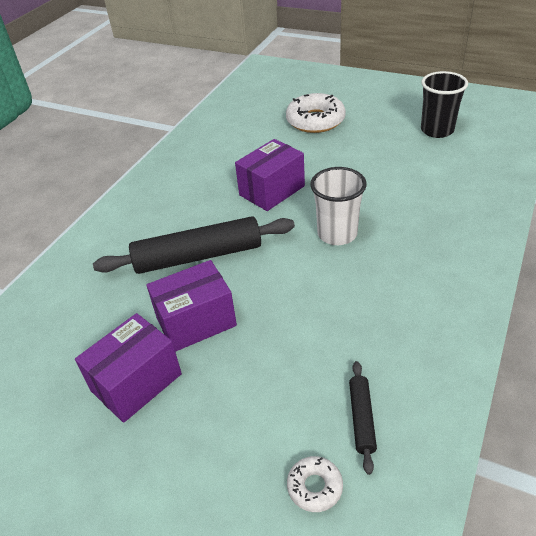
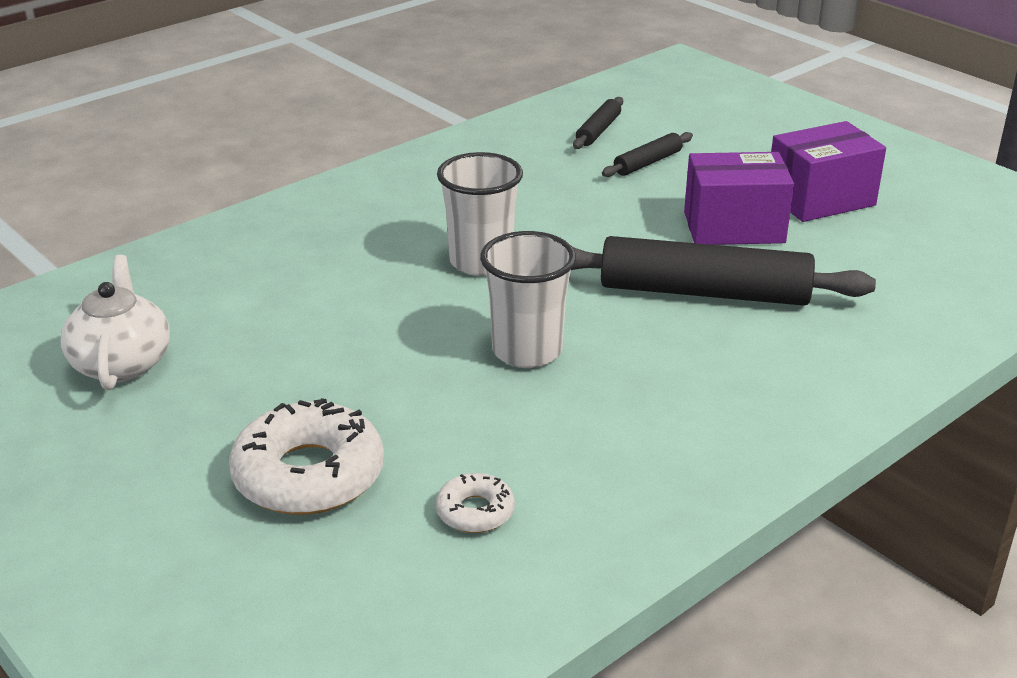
camera: 160 degrees left, 10 degrees down
(272, 190) = (527, 351): purple box -> white cup
(291, 381) = (647, 163): none -> black rolling pin
(314, 487) = (668, 113): white donut -> white donut (475, 511)
(437, 130) = (122, 363): black cup -> white teapot

